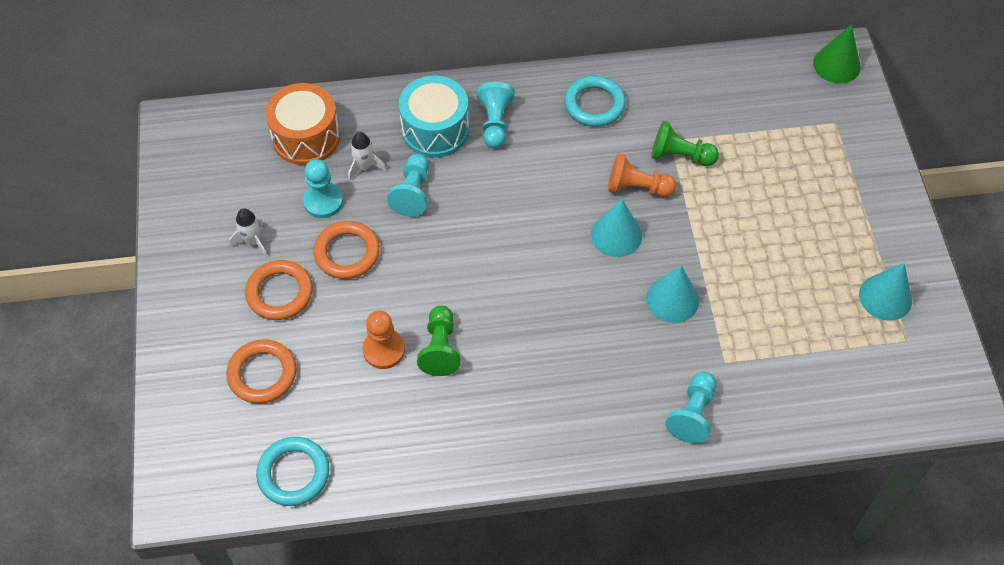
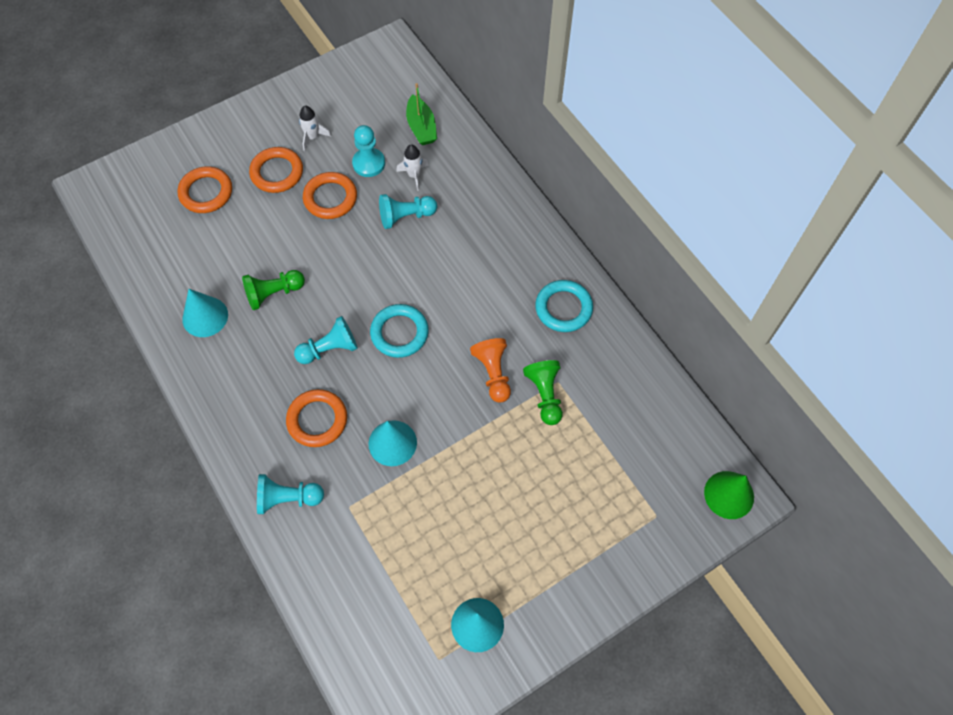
camera: 65 degrees right, 5 degrees up
(293, 473) = (135, 246): turquoise ring -> turquoise ring (399, 333)
(306, 137) = (421, 127): orange drum -> green boat
(384, 350) = (257, 257): orange pawn -> none
(435, 129) = (474, 206): turquoise drum -> none
(495, 123) = (503, 244): turquoise pawn -> turquoise pawn (329, 349)
(615, 357) = (317, 420): none -> orange ring
(616, 235) = (436, 376): turquoise cone -> turquoise cone (205, 317)

